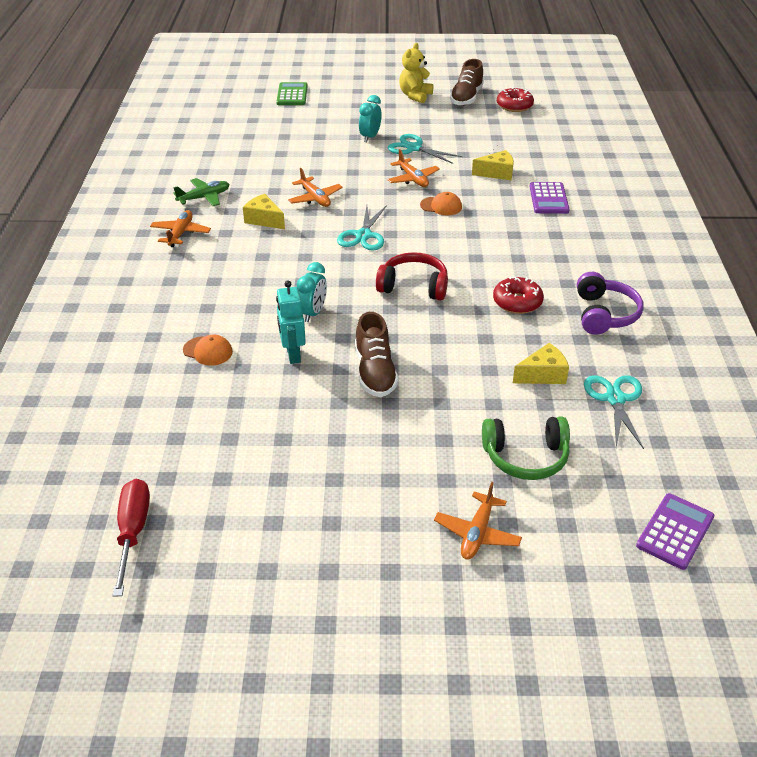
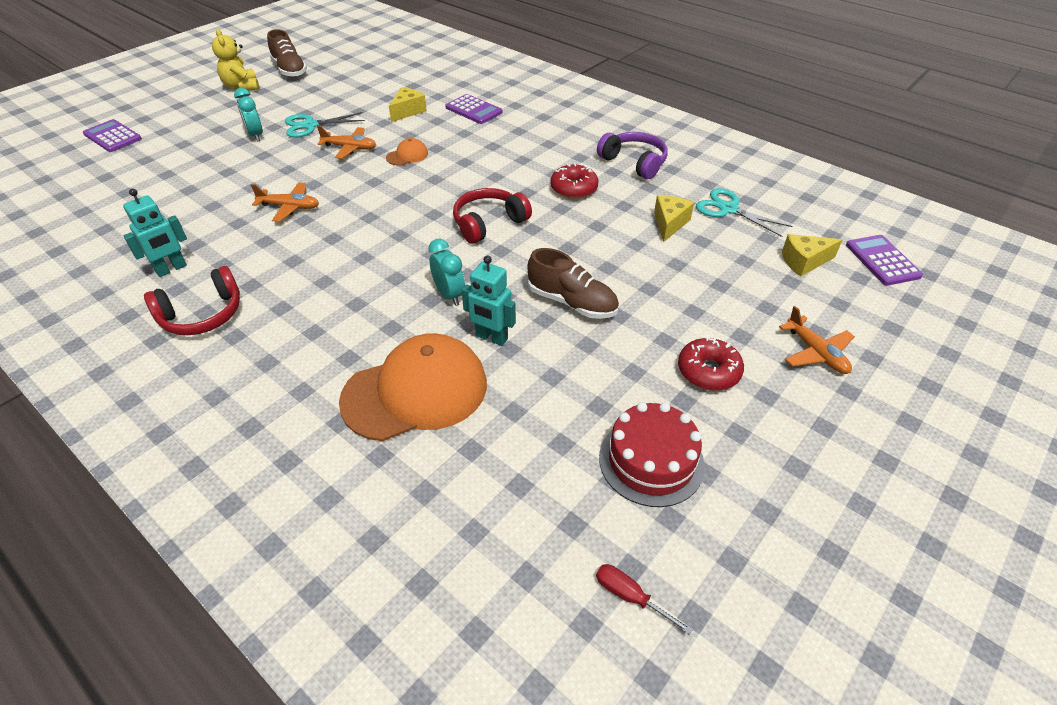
camera: 50 degrees left, 5 degrees up
(133, 531) = (629, 596): red screwdriver -> red screwdriver, size x0.59
(180, 233) = (202, 315): orange plane -> red headphones
(204, 197) = (171, 269): green plane -> turquoise robot
(208, 351) = (415, 392): orange cap -> orange cap, size x2.33
(256, 489) = (651, 461): none -> red cake
(264, 220) = (271, 251): yellow cheese -> yellow cheese (804, 262)
(292, 95) = (112, 137): green calculator -> purple calculator
(363, 235) = (384, 211): turquoise scissors -> none
(514, 106) = (339, 60): red donut -> red donut (708, 371)
(525, 457) = (751, 282): green headphones -> none

